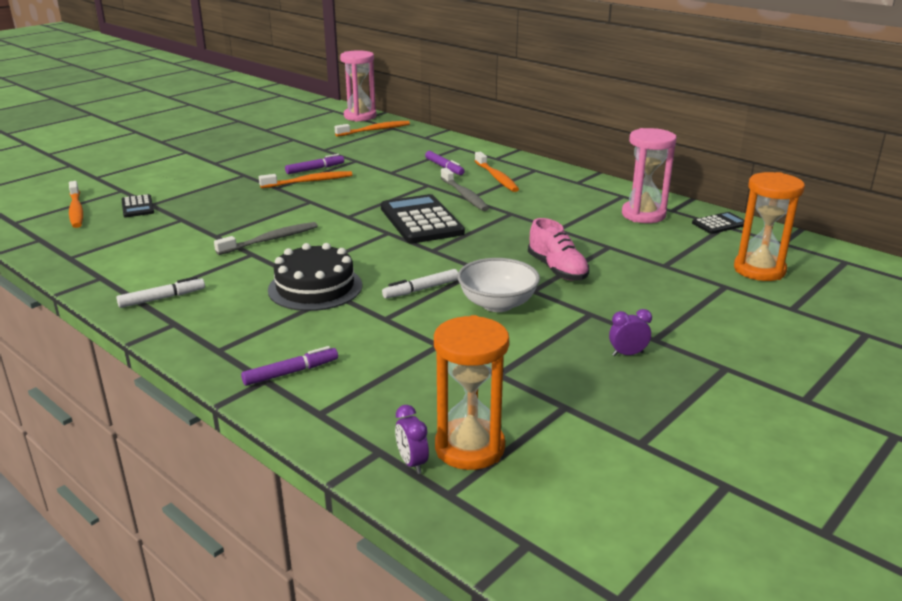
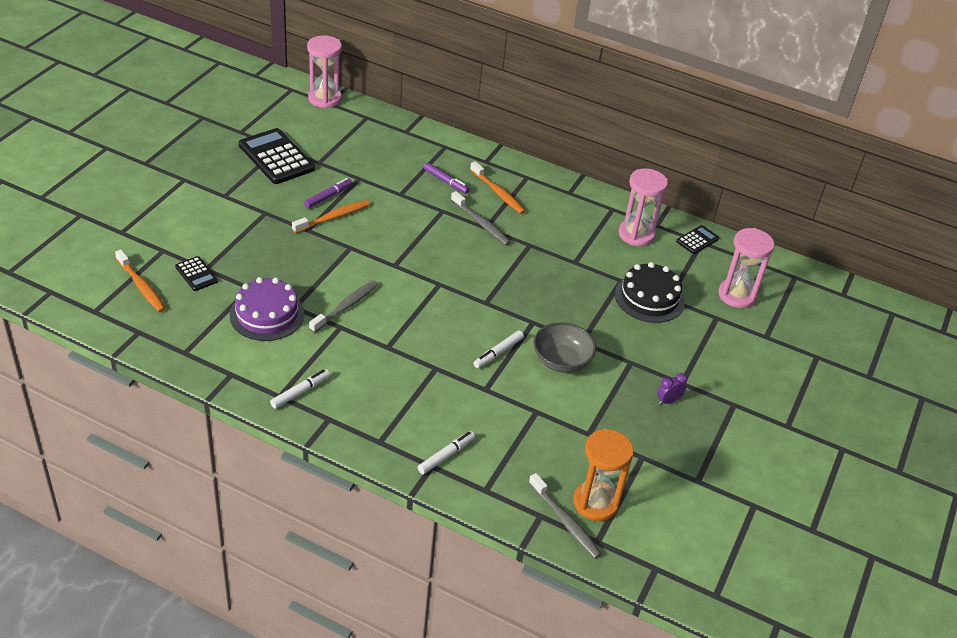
camera: 20 degrees left, 15 degrees up
(181, 238) = (267, 314): none -> purple cake
(291, 372) = (446, 455): purple marker -> white marker
(315, 287) = (415, 362): black cake -> black cake (649, 298)
(375, 130) = (352, 123): orange toothbrush -> none
(412, 463) = (565, 521): purple clock -> grey toothbrush
(421, 220) = (460, 264): black calculator -> black calculator (276, 157)
(497, 304) = (561, 361): white bowl -> grey bowl
(557, 269) = (591, 314): pink shoe -> none
(759, 270) = (737, 295): orange hourglass -> pink hourglass

